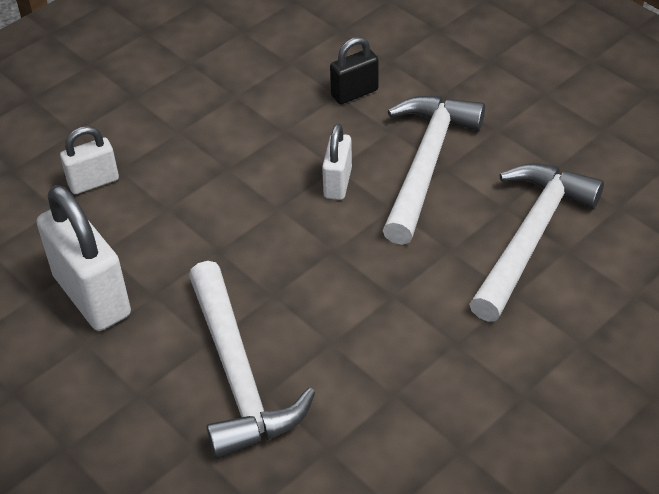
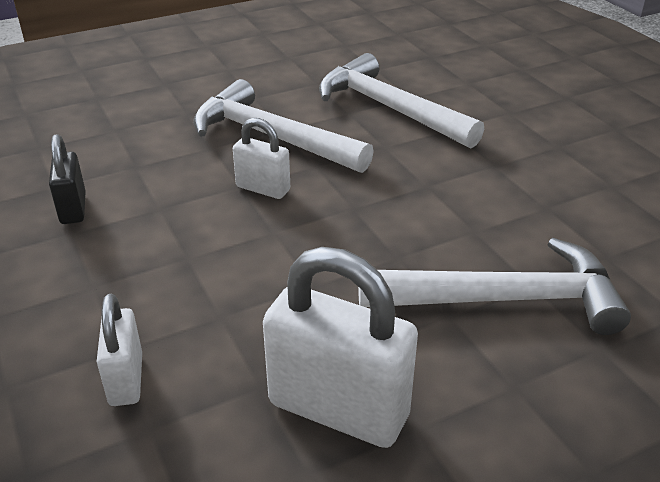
camera: 75 degrees left, 10 degrees down
(92, 296) = (338, 409): white padlock -> white padlock turned 45 degrees clockwise
(354, 93) = (142, 156): black padlock -> black padlock (73, 208)

